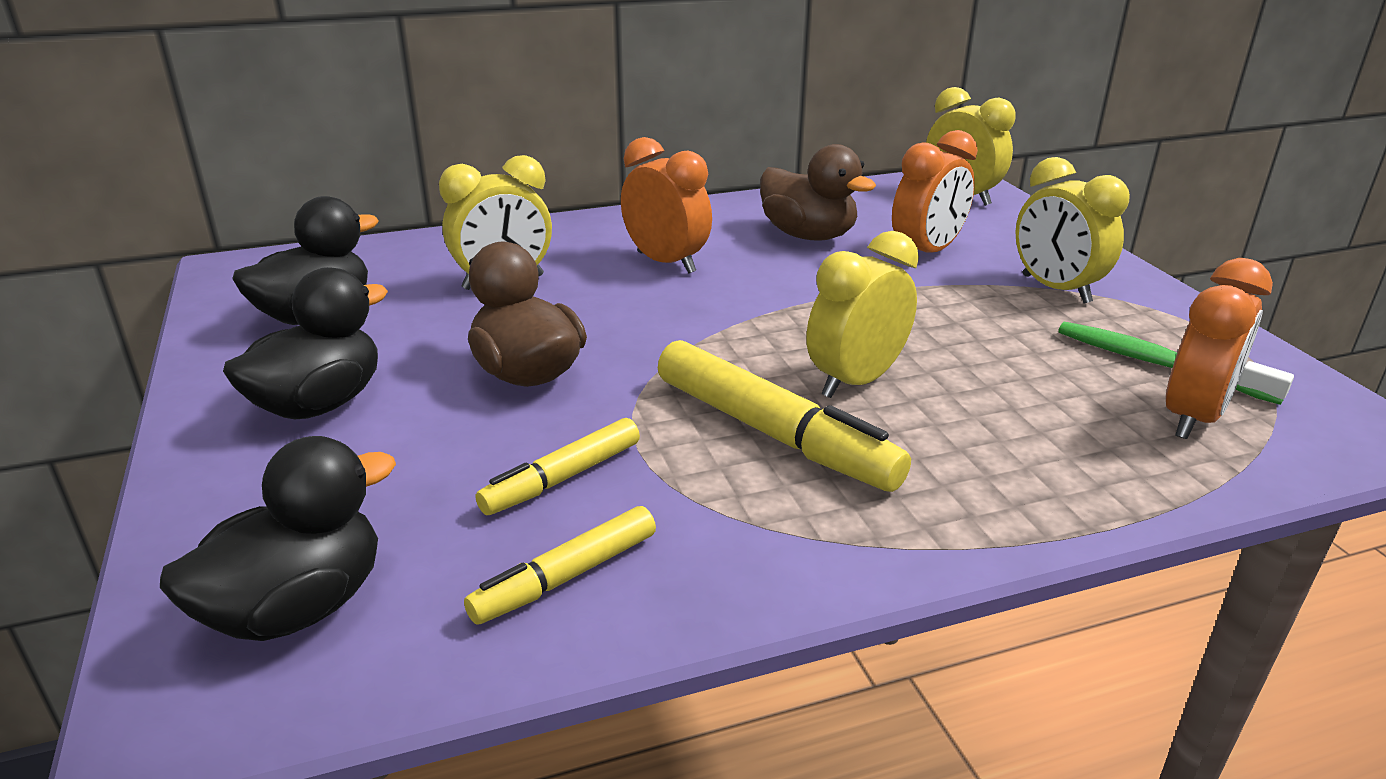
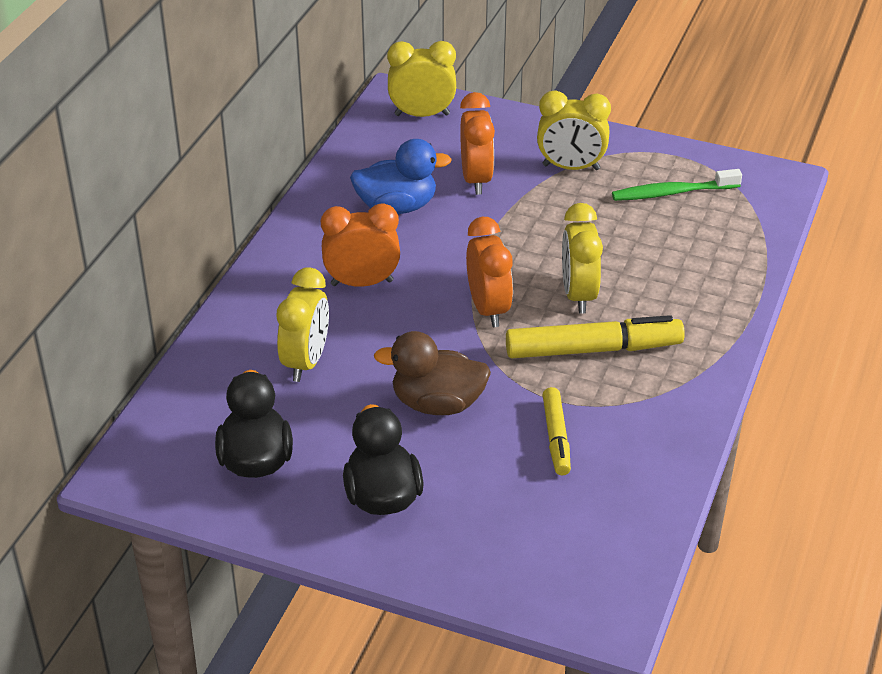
camera: 50 degrees left, 10 degrees up
(297, 608) = (572, 562): black duck -> none
(566, 577) = (633, 471): yellow marker -> none
(808, 235) = (397, 207): brown duck -> blue duck
(1193, 417) = (720, 218): orange clock -> orange clock (488, 309)

